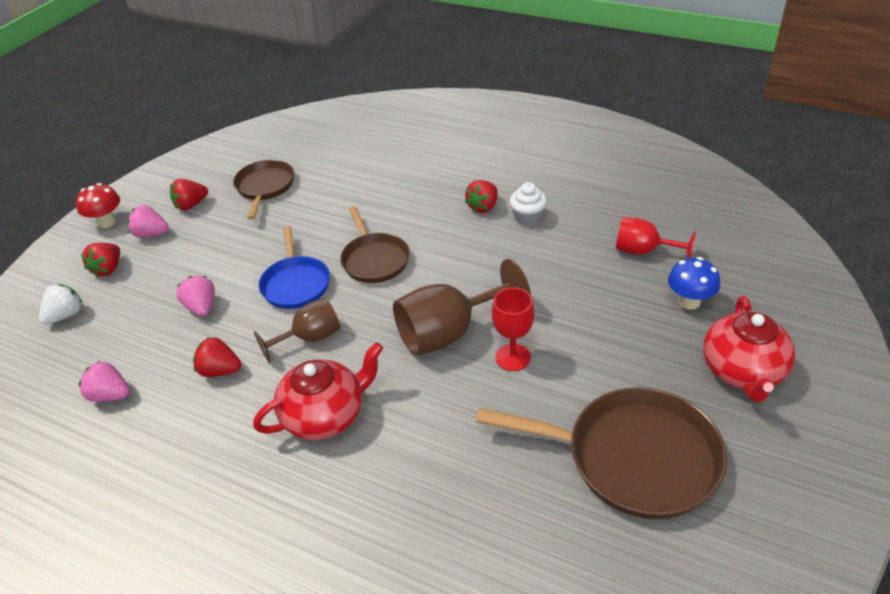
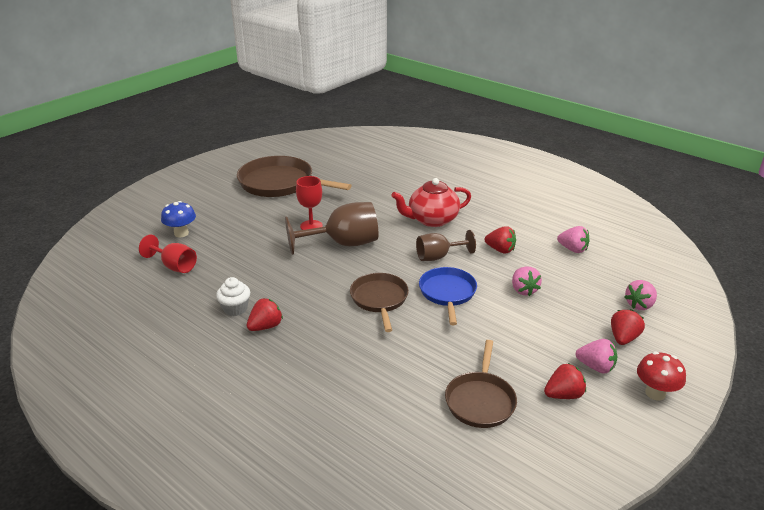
camera: 170 degrees left, 10 degrees down
(66, 315) = (639, 305): white strawberry -> pink strawberry
(742, 371) = (193, 201): red teapot -> none

